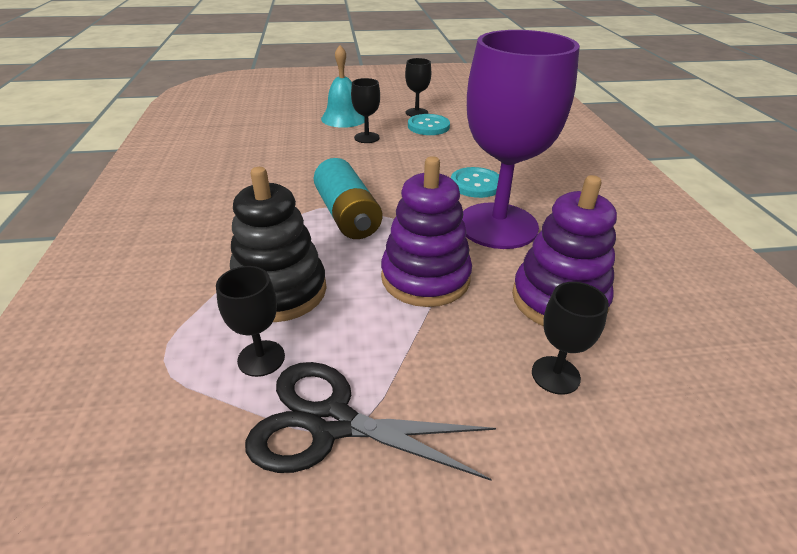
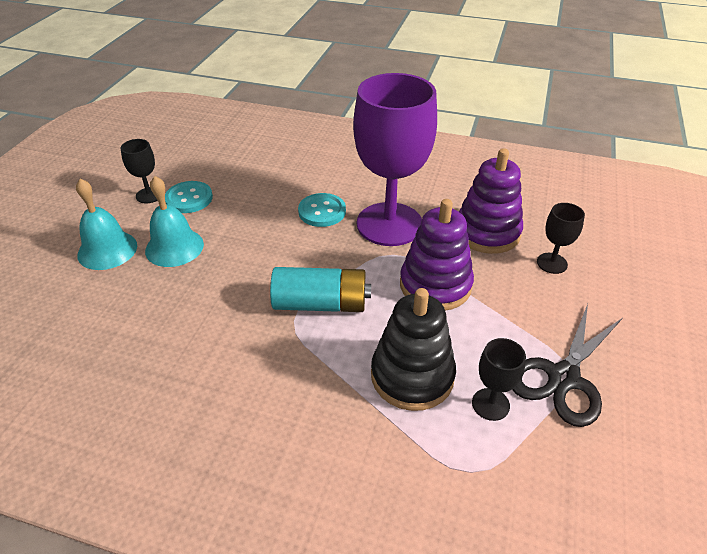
camera: 65 degrees left, 5 degrees up
(367, 138) = (174, 247): black goblet -> turquoise bell

